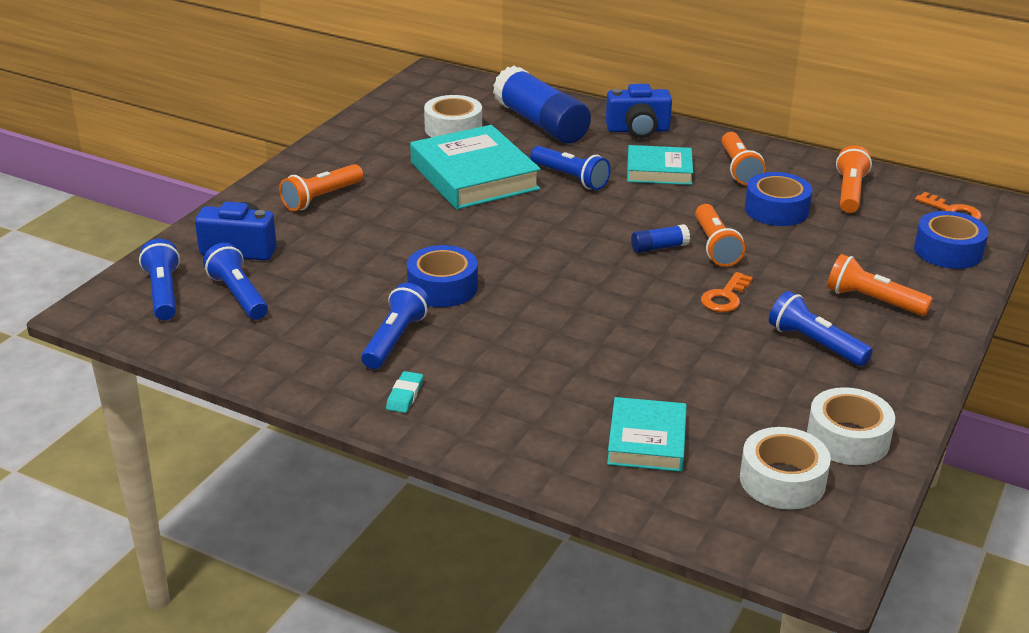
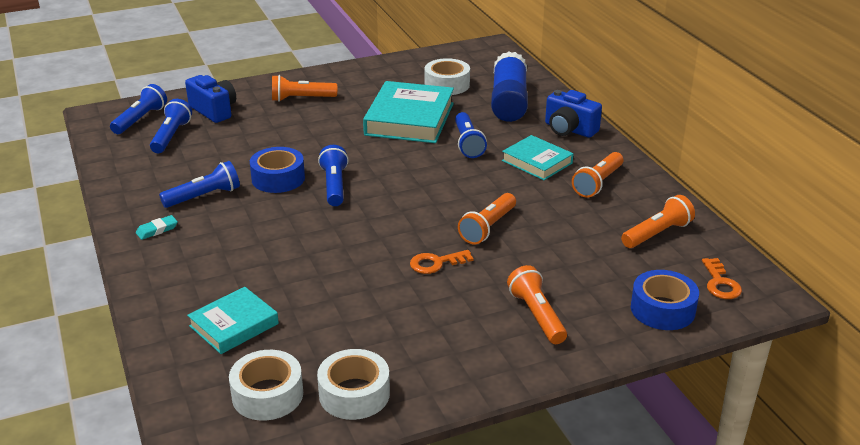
camera: 40 degrees right, 0 degrees up
(659, 247) = (448, 212): blue glue stick -> none
(776, 210) = (576, 222): blue tape -> none
(815, 344) = (442, 323): blue flashlight -> blue flashlight (334, 186)

